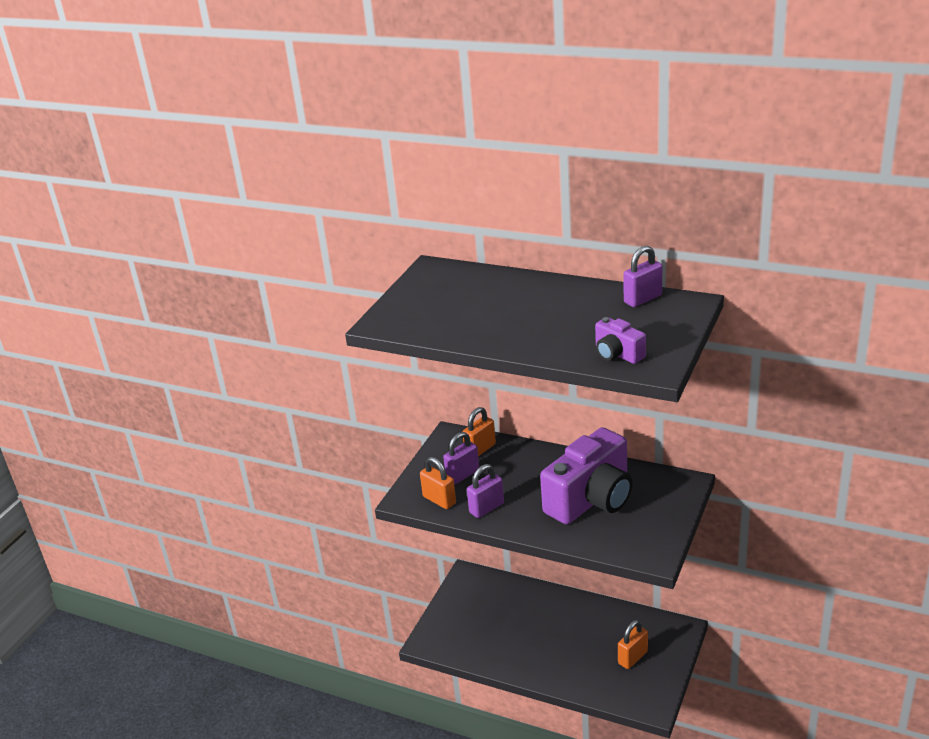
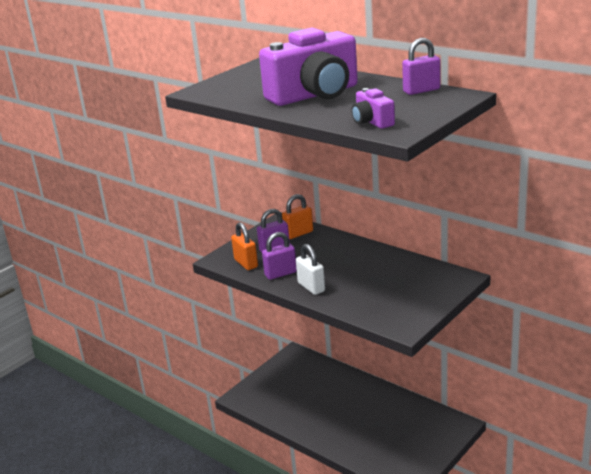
camera: 15 degrees right, 5 degrees down
(530, 521) = (311, 287): none -> white padlock
(591, 499) = (371, 279): purple camera -> purple camera (315, 95)
(632, 657) = (406, 439): orange padlock -> none

